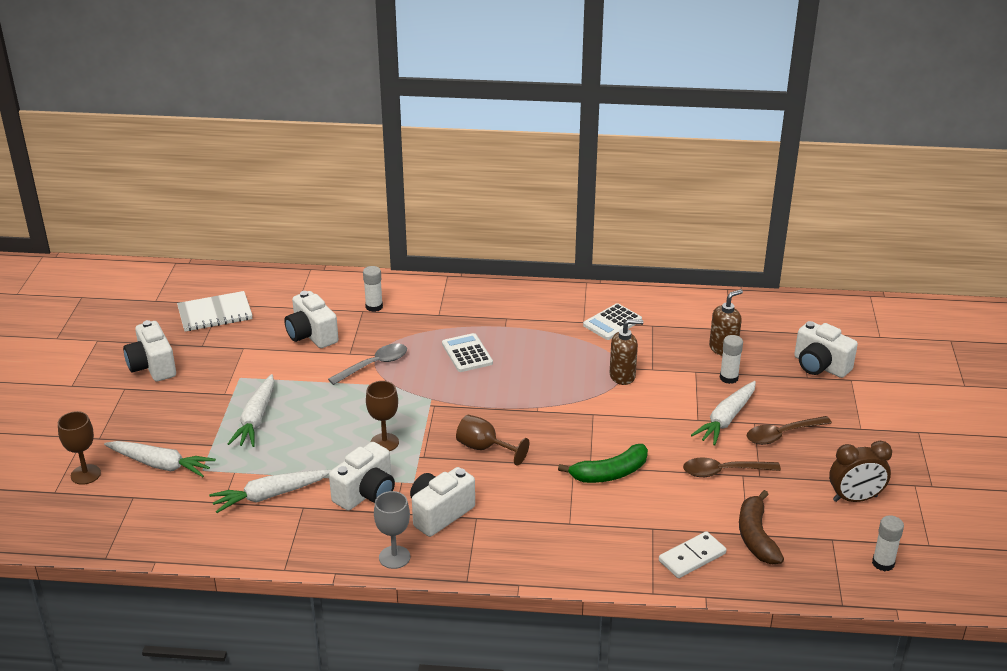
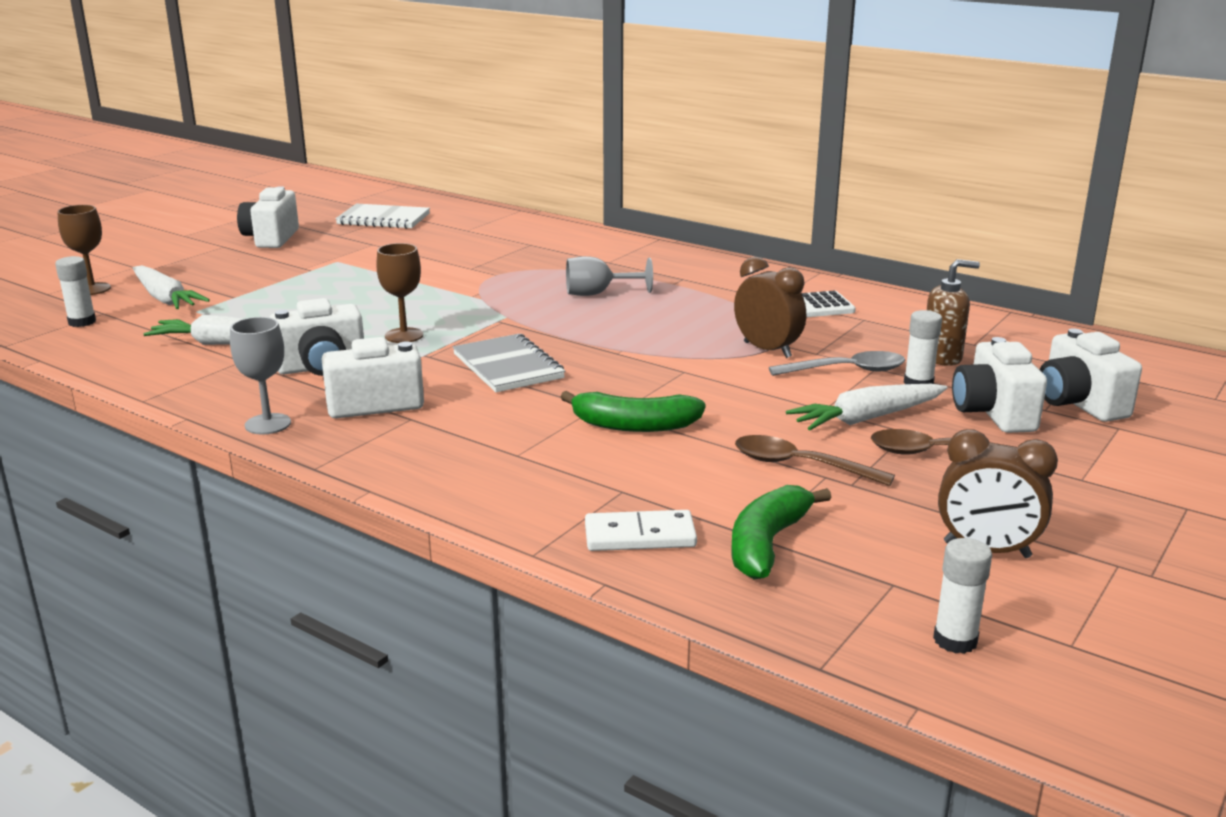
camera: 30 degrees right, 10 degrees down
(256, 419) = (304, 290): white carrot -> none
(311, 335) = (452, 249): white camera -> white camera (993, 413)
(374, 307) = (546, 244): white glue stick -> white glue stick (82, 322)
(374, 365) = (483, 280): grey spoon -> grey spoon (847, 370)
(467, 353) = (598, 294): white calculator -> grey goblet
(484, 448) = (508, 366): brown goblet -> grey notebook
(622, 376) = (767, 350): brown soap dispenser -> brown clock
(756, 537) = (767, 544): brown banana -> green banana

